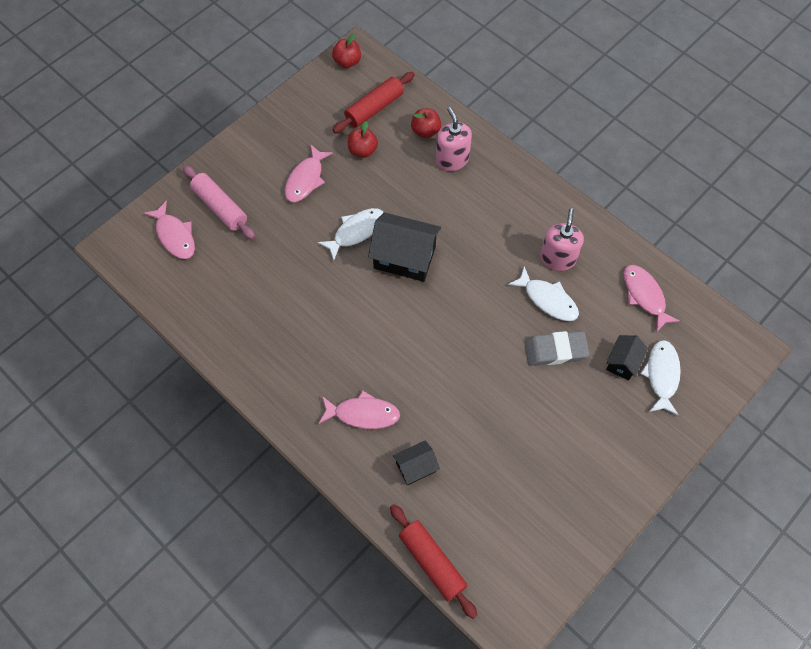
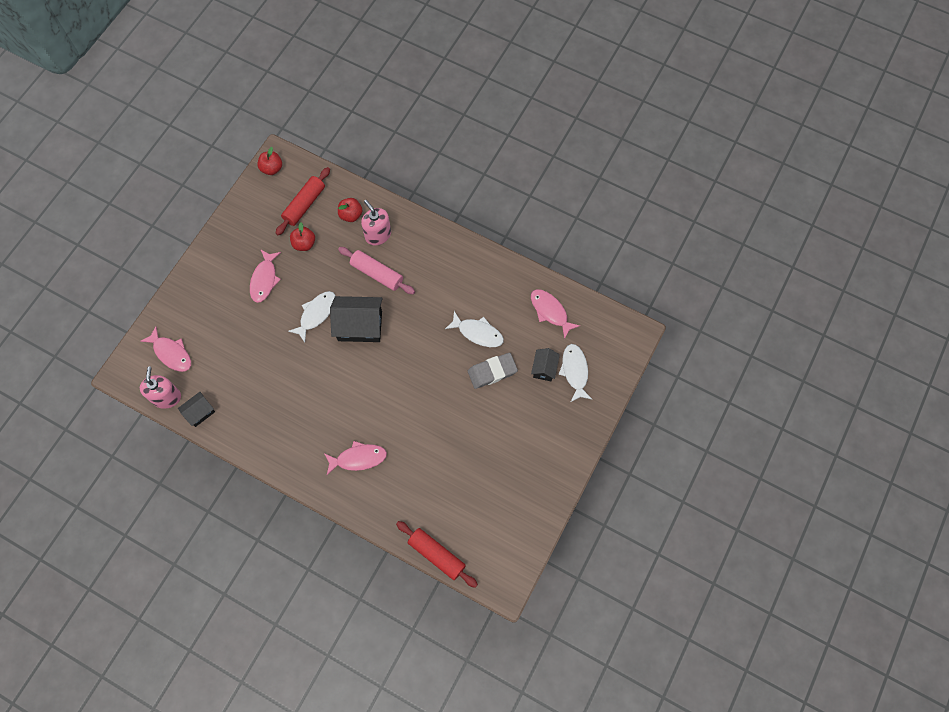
camera: 15 degrees left, 5 degrees up
(220, 207) = (201, 320): pink rolling pin -> pink rolling pin (377, 274)
(416, 467) = (408, 488): black house -> black house (200, 412)
(557, 258) = (478, 297): pink soap dispenser -> pink soap dispenser (166, 397)

